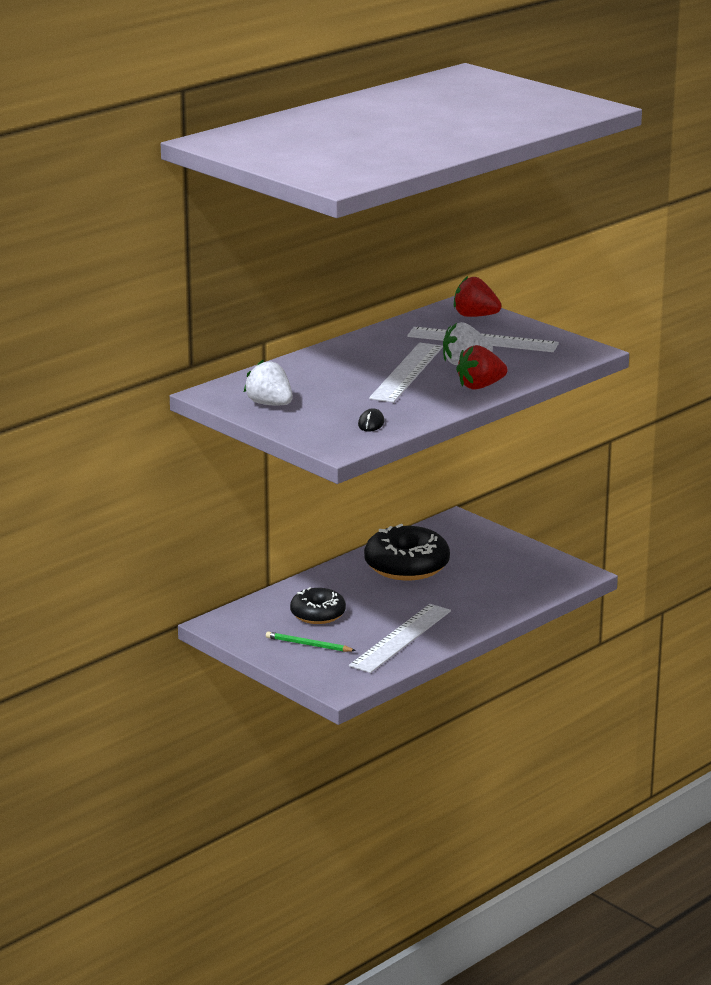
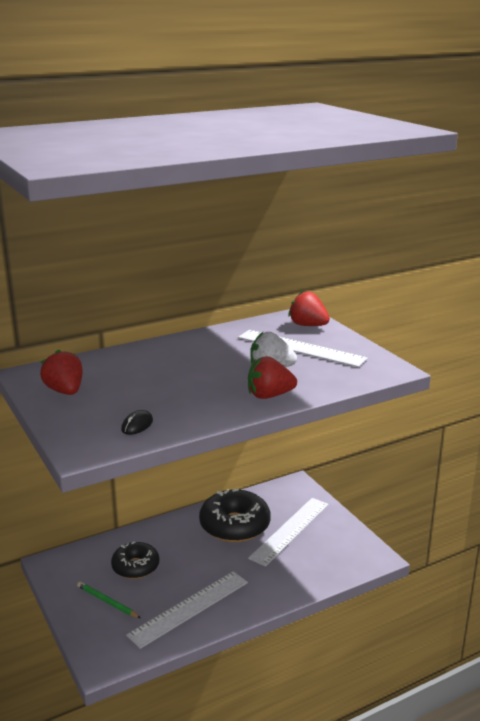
camera: 15 degrees right, 0 degrees up
(270, 404) = (65, 391): white strawberry -> red strawberry
(407, 372) = (212, 372): white ruler -> white ruler (290, 530)

